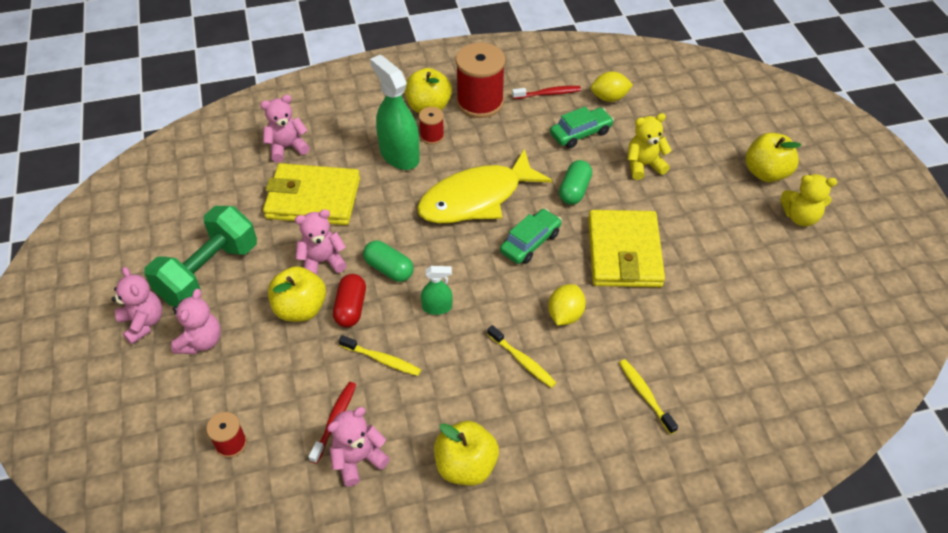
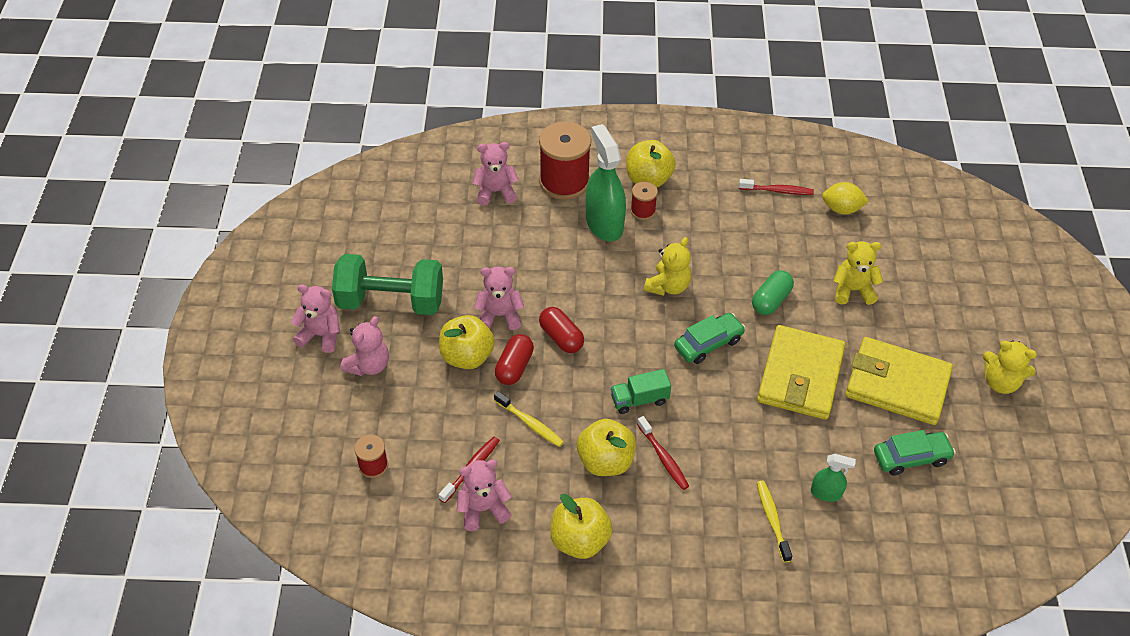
camera: 15 degrees right, 0 degrees up
(143, 323) = (321, 335): pink teddy bear -> pink teddy bear turned 60 degrees counterclockwise
(209, 272) = (391, 301): green dumbbell -> green dumbbell turned 45 degrees clockwise
(313, 198) = (507, 250): yellow wallet -> yellow wallet (897, 384)
(389, 269) = (561, 337): green capsule -> red capsule
(437, 307) = (596, 386): green spray bottle -> green spray bottle (826, 493)
(476, 198) = (668, 286): yellow fish -> yellow teddy bear
(480, 102) = (703, 185): red spool -> red spool (564, 182)
(482, 310) = (639, 400): none -> green truck
(522, 361) = (663, 458): yellow toothbrush -> red toothbrush
(565, 315) = (719, 423): yellow lemon -> none
(580, 133) = (797, 241): green car -> green car (911, 458)
(766, 173) = (981, 327): yellow apple -> yellow apple (605, 461)

